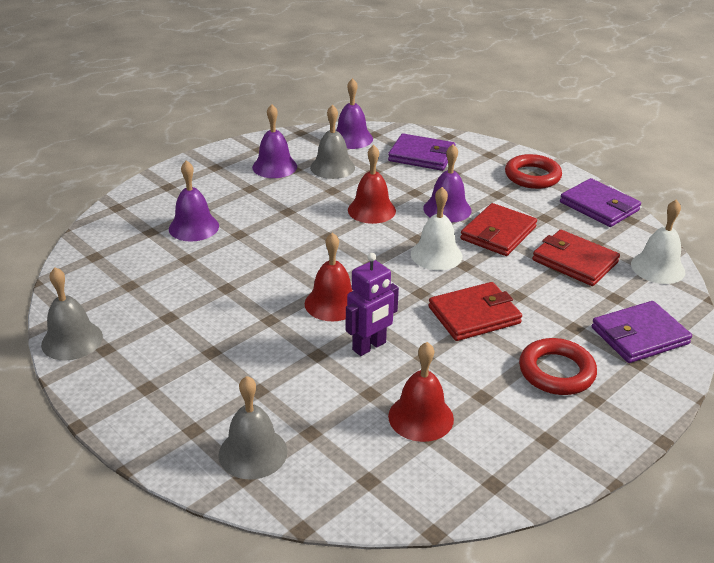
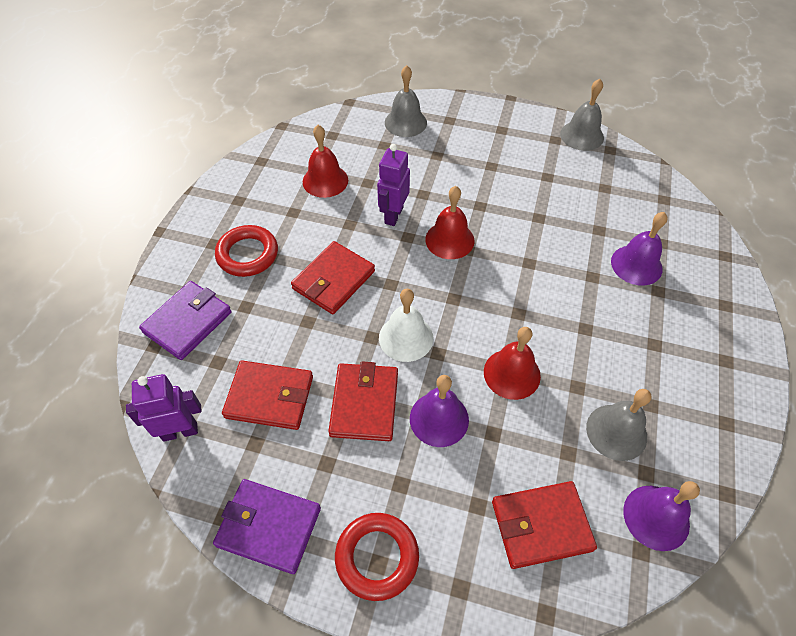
camera: 150 degrees right, 20 degrees up
(274, 167) = (673, 396): purple bell -> none
(421, 156) = (541, 525): purple wallet -> red wallet
(658, 268) = (180, 431): white bell -> purple robot

